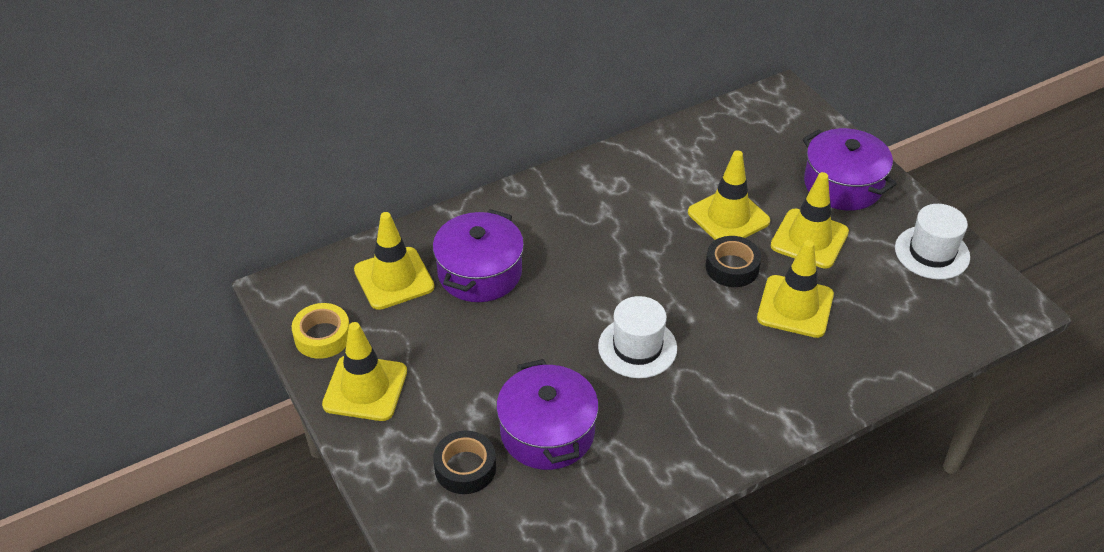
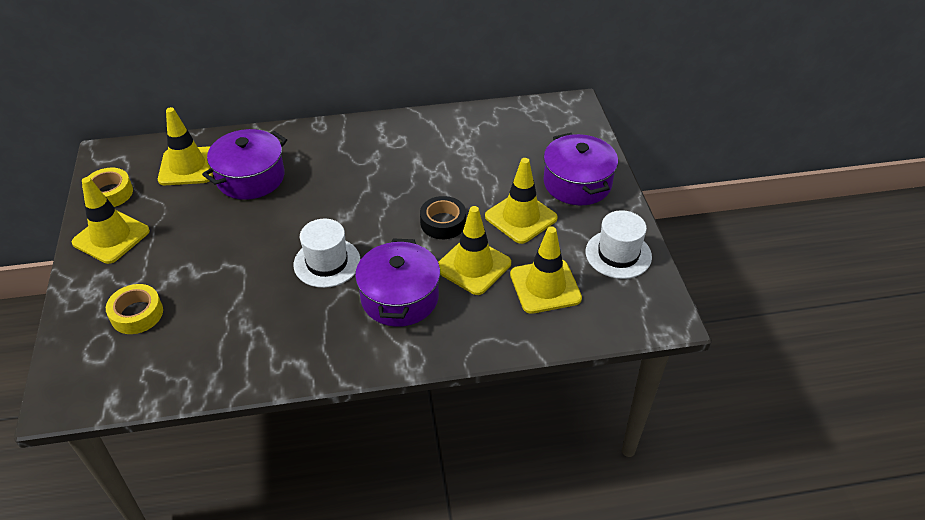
camera: 20 degrees right, 0 degrees up
(465, 468) = (137, 314): black tape -> yellow tape
(547, 432) = (214, 306): purple pot -> purple pot (399, 297)
(728, 217) = (466, 185): yellow traffic cone -> yellow traffic cone (545, 286)

